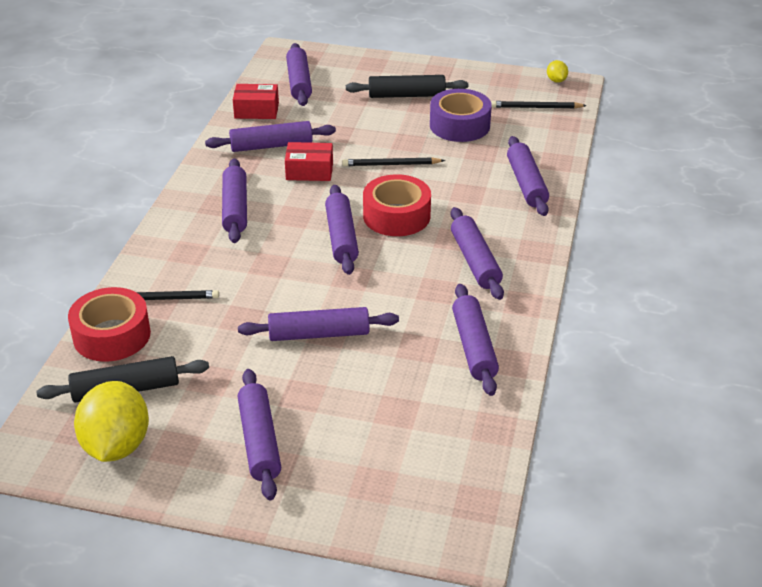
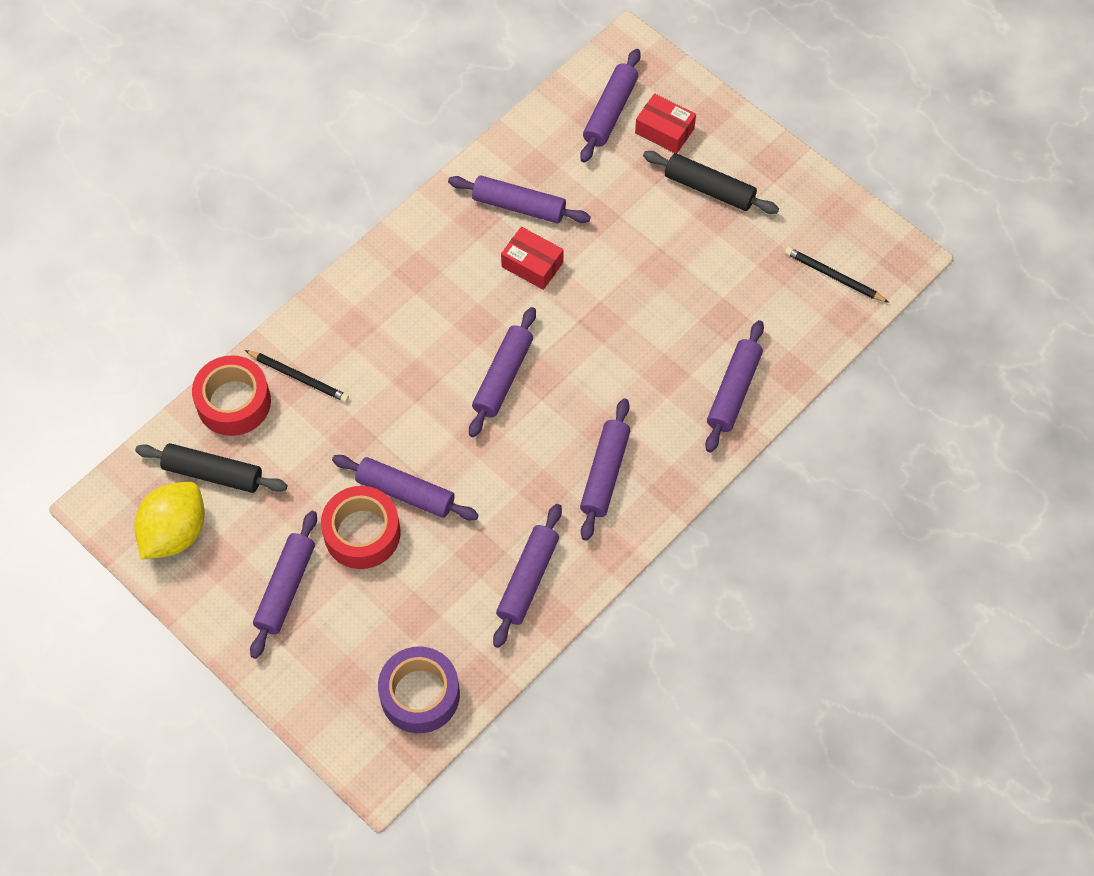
camera: 30 degrees right, 25 degrees up
(235, 208) = (429, 285): purple rolling pin -> none
(256, 110) = (537, 140): red box -> red box (664, 131)
(391, 165) = (618, 294): black pencil -> none
(396, 216) = (573, 373): red tape -> red tape (362, 533)
(459, 125) = (731, 266): purple tape -> purple tape (420, 695)
(556, 80) = (891, 241): yellow lemon -> none

